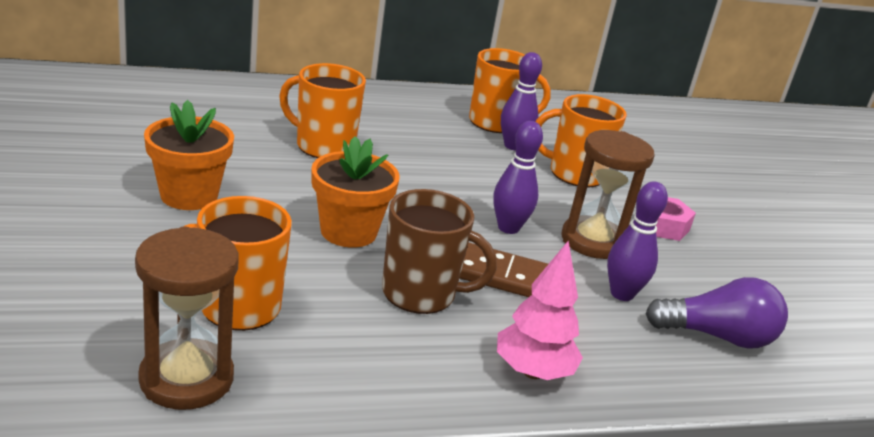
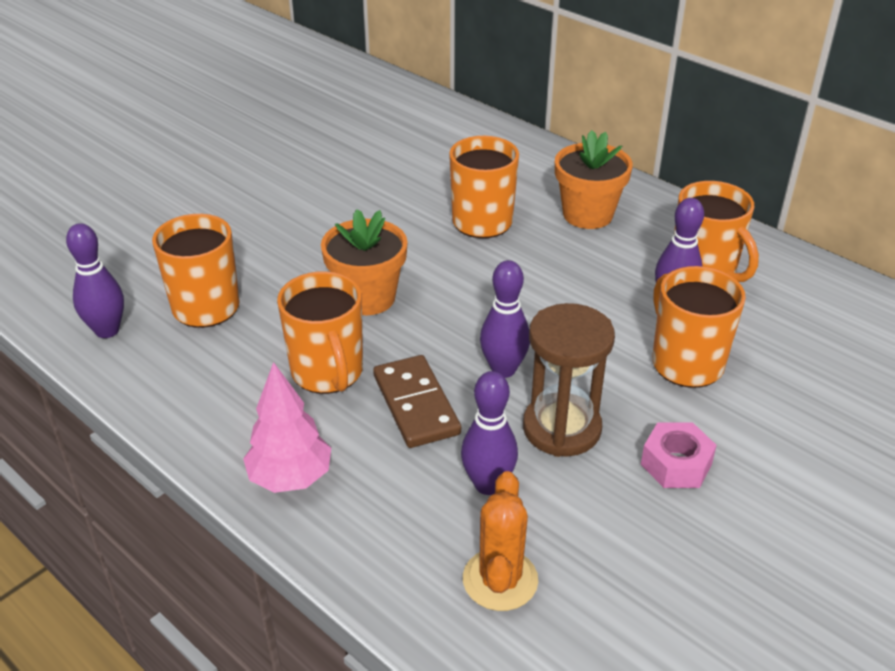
camera: 60 degrees right, 10 degrees up
(186, 379) = (107, 330): brown hourglass -> purple bowling pin
(189, 195) = (313, 214): orange flower pot -> orange flower pot (587, 214)
(421, 293) = (328, 372): brown mug -> orange mug
(717, 336) = (500, 580): purple light bulb -> orange cactus

